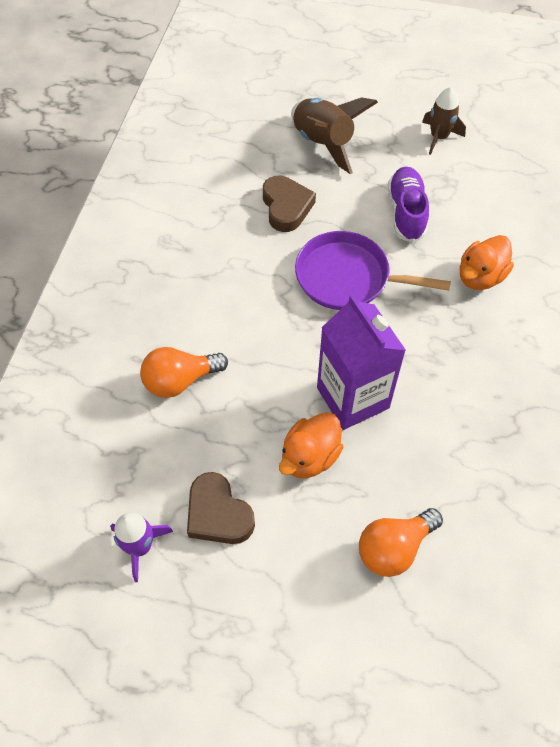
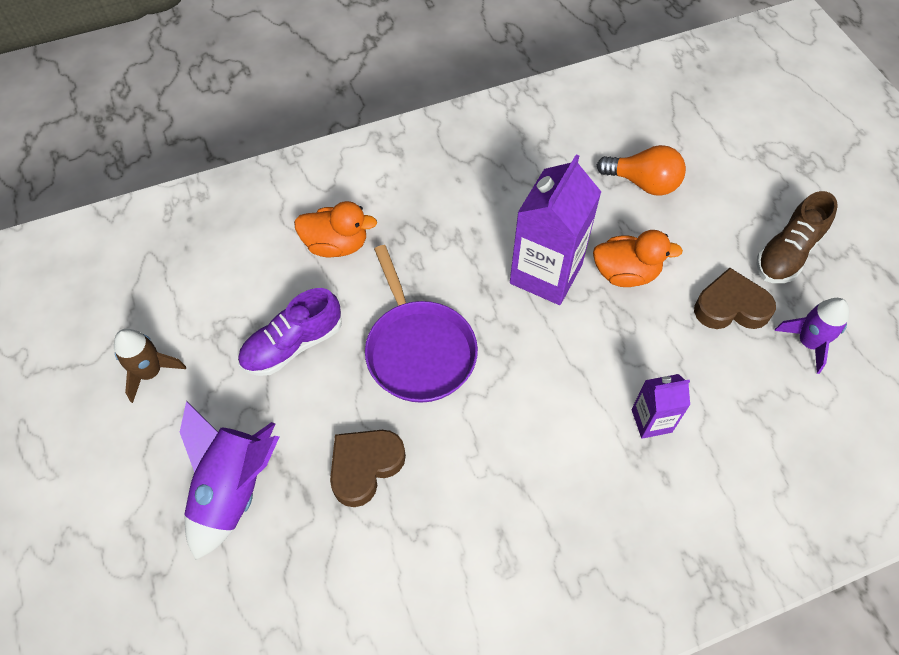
camera: 125 degrees left, 0 degrees up
(180, 380) = (651, 420): orange light bulb -> purple carton
(218, 514) = (731, 306): brown heart -> brown heart turned 105 degrees counterclockwise
(228, 613) = (787, 253): none -> brown shoe
(323, 143) = (233, 490): brown rocket -> purple rocket

